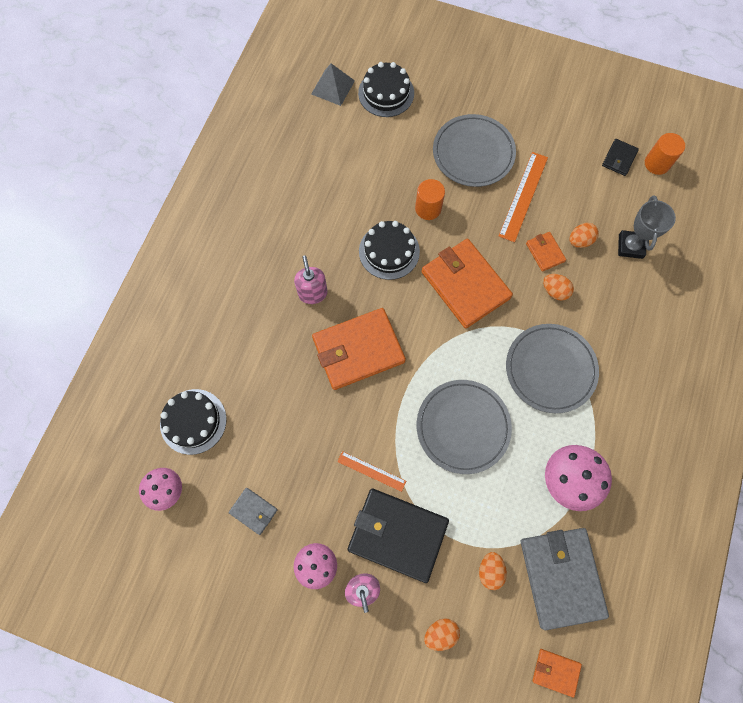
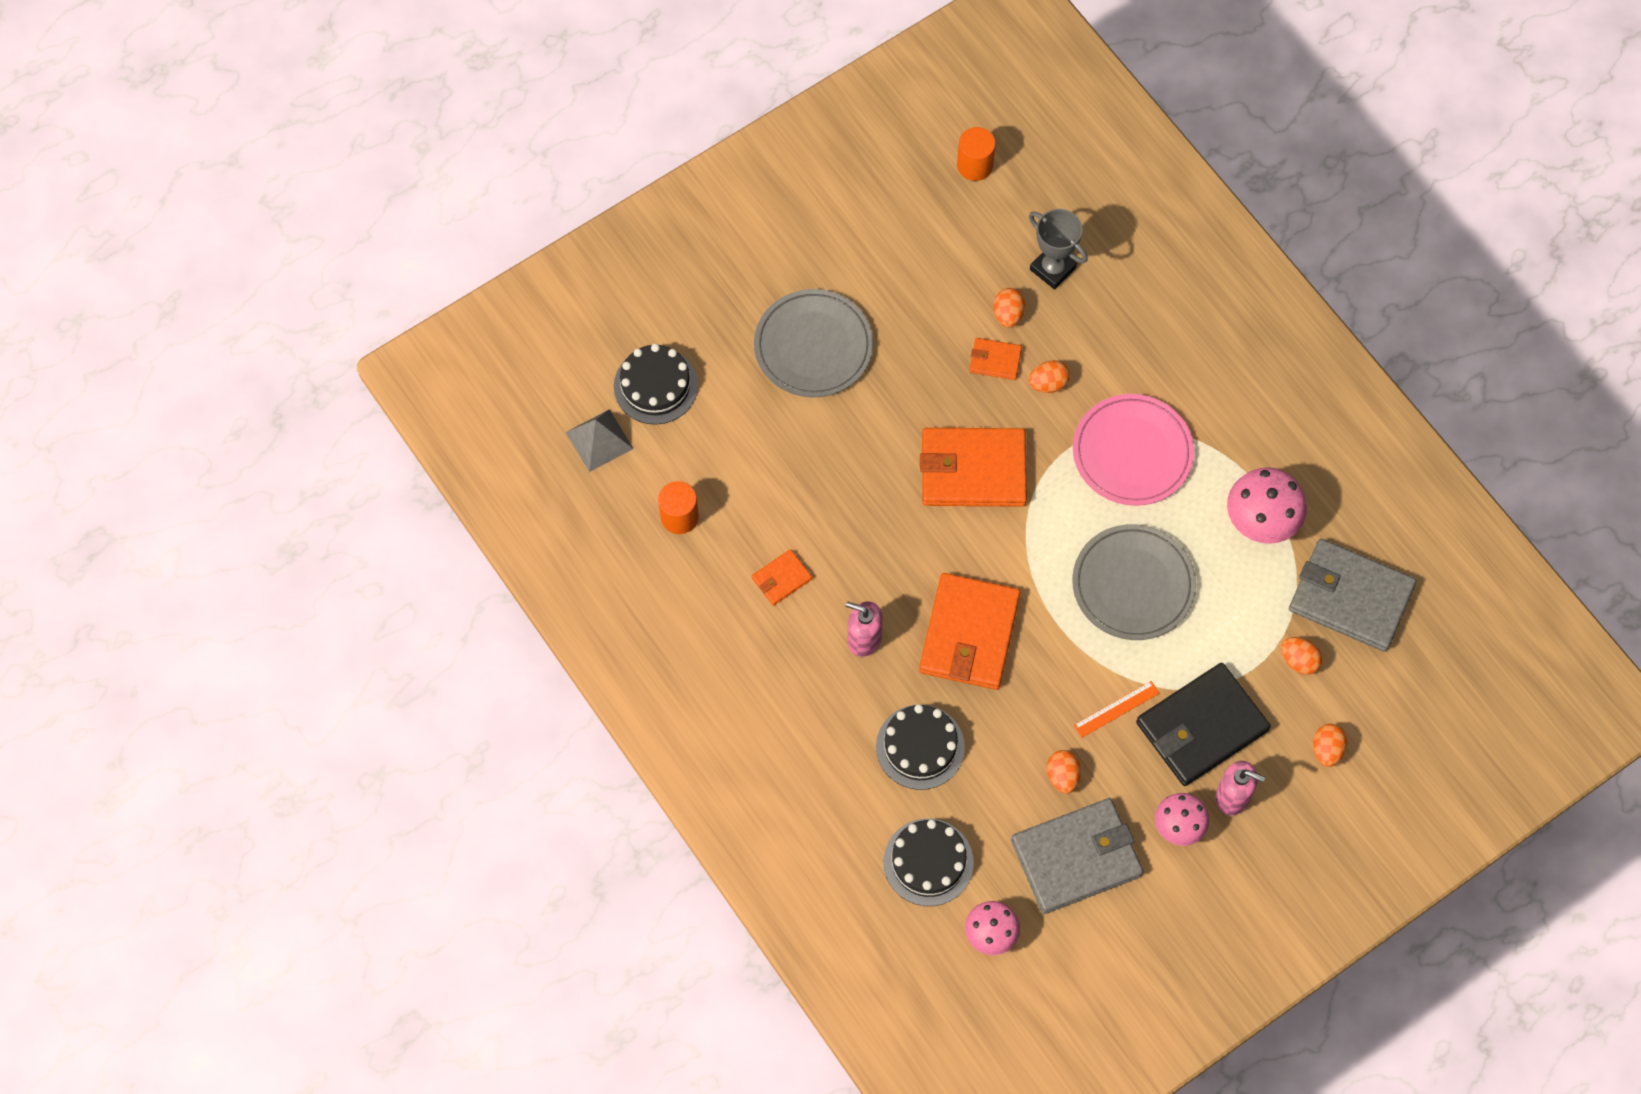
camera: 55 degrees left, 5 degrees down
(253, 511) = (1076, 857): grey wallet -> grey wallet, size x2.14
(303, 466) = (1062, 776): none -> orange egg
(389, 251) = (872, 522): black cake -> black cake (920, 747)
(428, 208) = (848, 444): orange cylinder -> orange cylinder (679, 517)
(523, 196) = (909, 333): orange ruler -> none
(550, 369) = (1132, 452): grey plate -> pink plate
(555, 672) = (1434, 667): orange wallet -> orange wallet (781, 579)
(619, 158) = (939, 199): black wallet -> none

